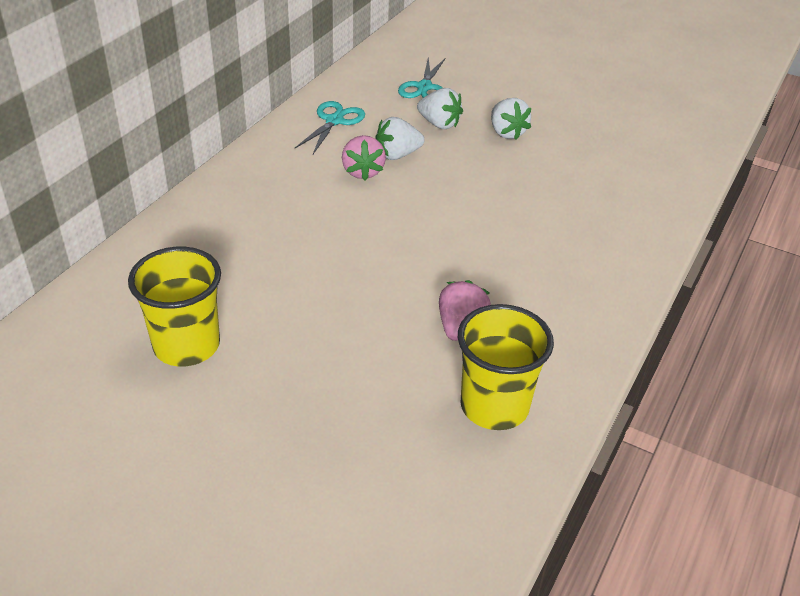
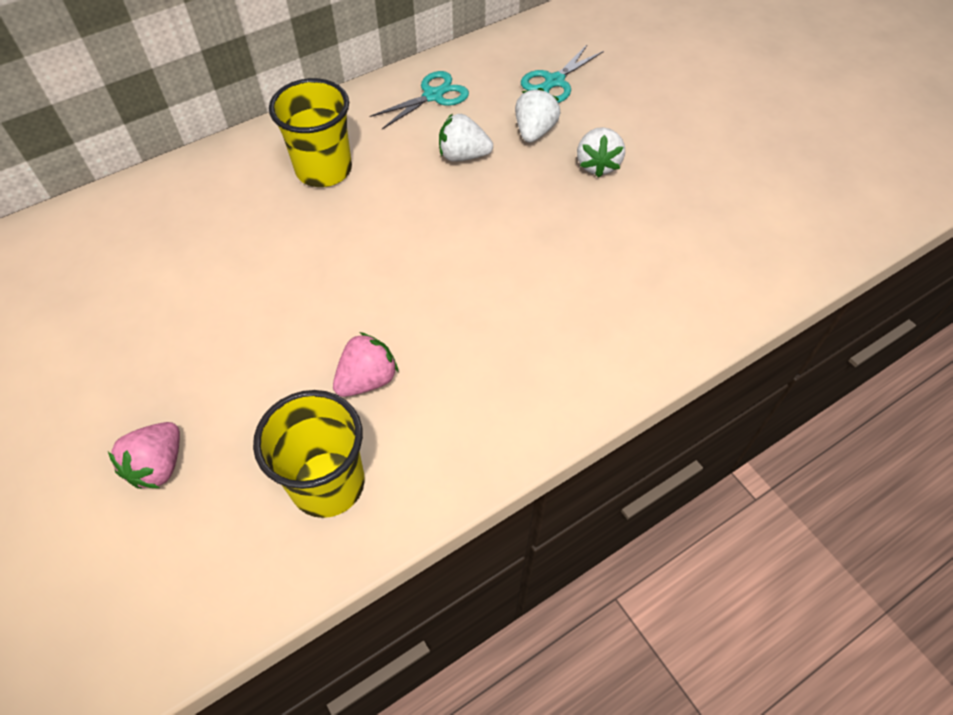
camera: 30 degrees right, 15 degrees up
(187, 345) = (122, 299): yellow cup -> yellow cup (324, 169)
(362, 172) = (414, 164): pink strawberry -> pink strawberry (158, 466)
(439, 124) = (534, 131): white strawberry -> white strawberry turned 135 degrees counterclockwise

